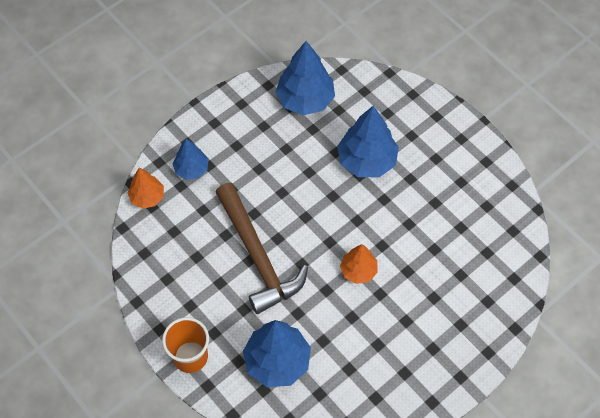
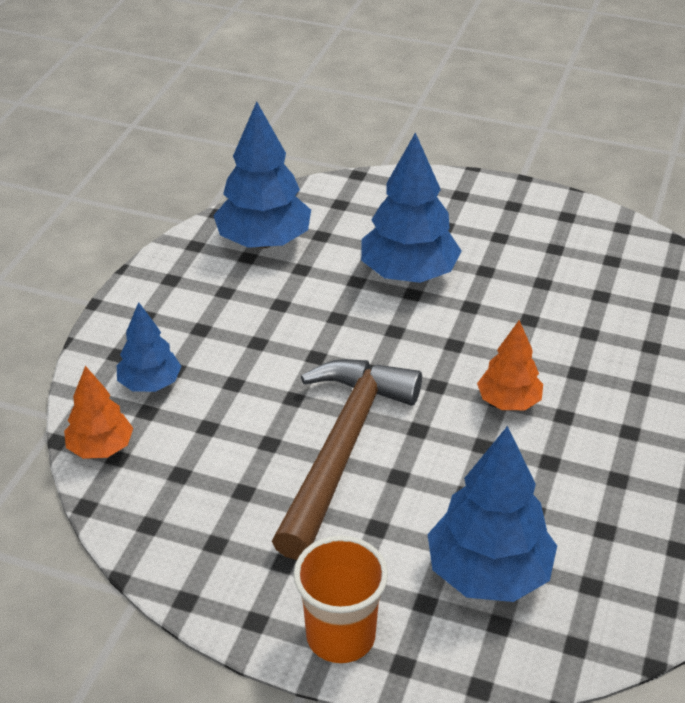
camera: 30 degrees left, 20 degrees down
(257, 256) = (342, 449): brown hammer -> brown hammer turned 105 degrees counterclockwise

